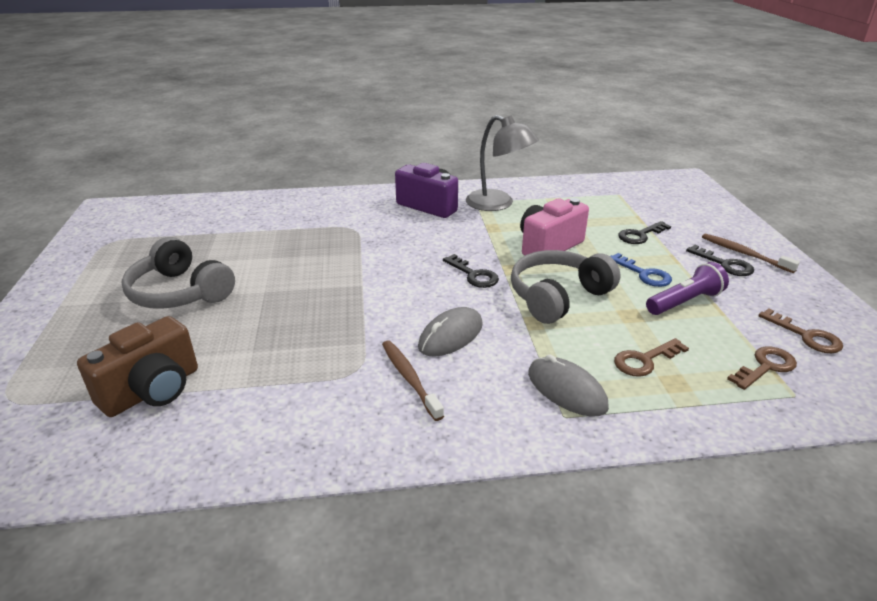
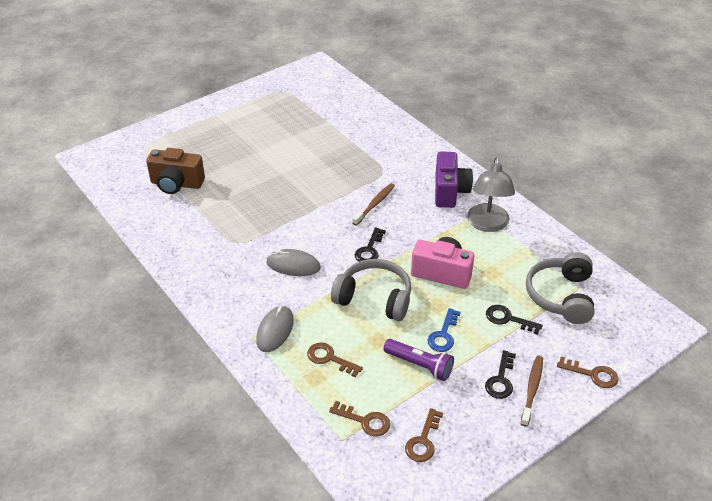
camera: 60 degrees right, 10 degrees up
(180, 292) = (256, 145): grey headphones -> grey headphones (561, 296)
(409, 378) = (243, 265): brown toothbrush -> brown toothbrush (375, 204)
(733, 222) = (592, 374): none -> brown key

